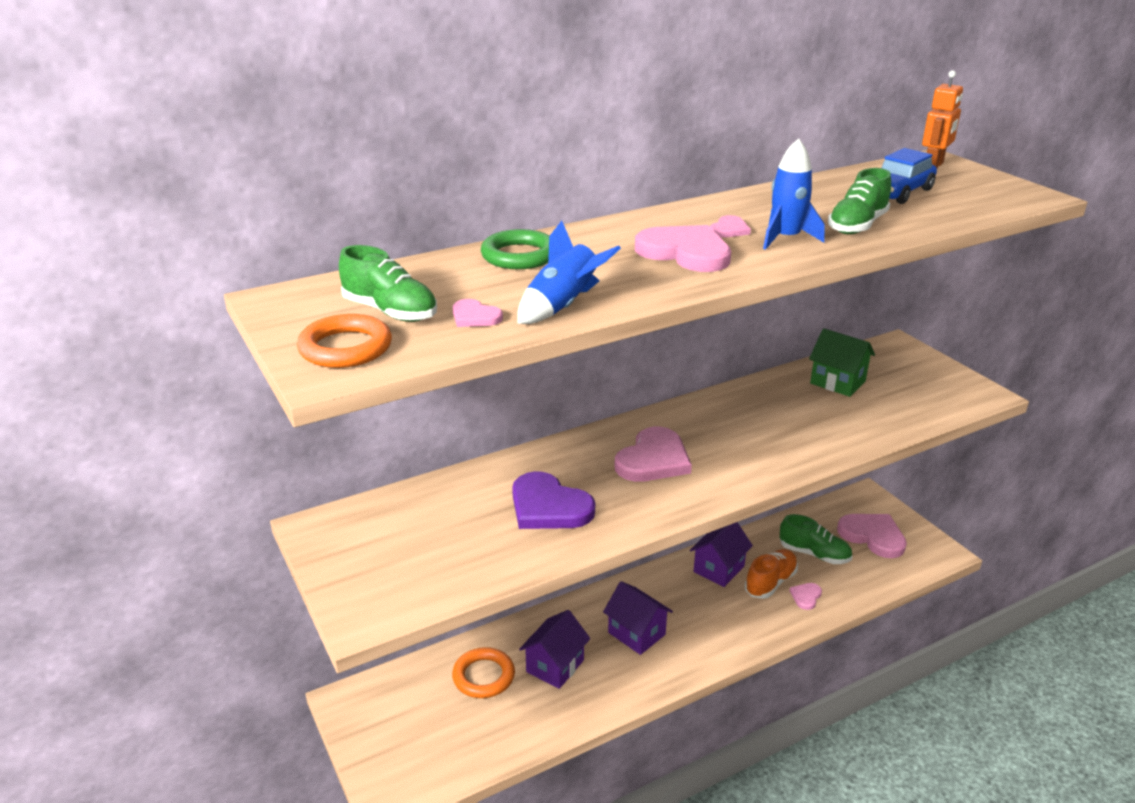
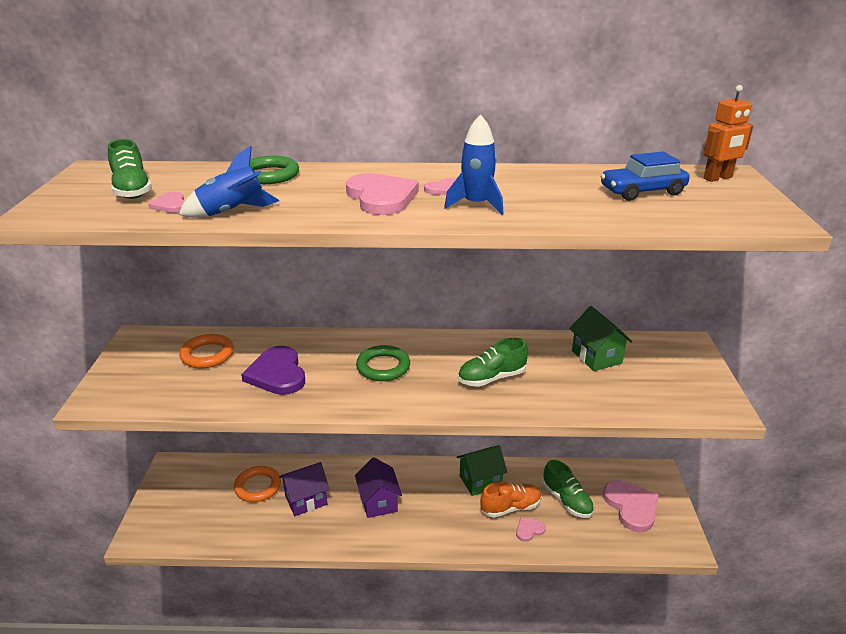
camera: 30 degrees right, 0 degrees up
(345, 348) = (70, 204): orange ring -> orange ring (207, 355)
(653, 459) = (383, 367): pink heart -> green ring
(719, 569) = (480, 481): purple house -> green house
(857, 226) = (554, 208): green shoe -> green shoe (491, 378)

